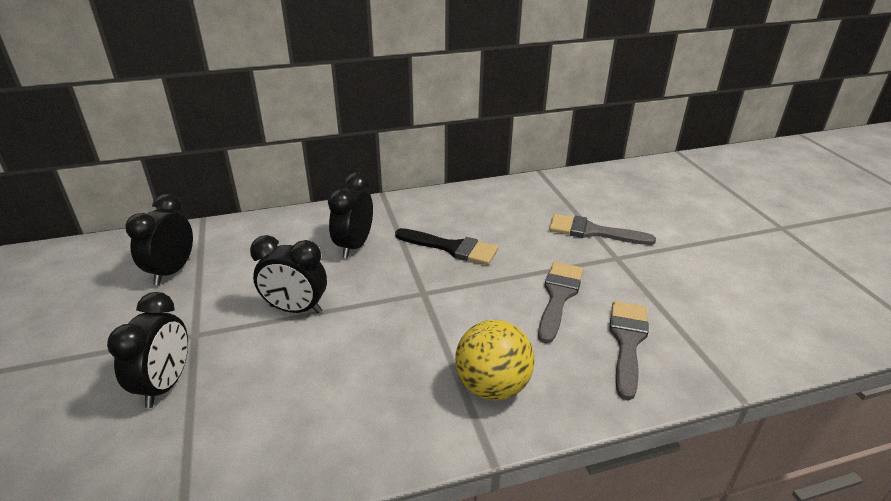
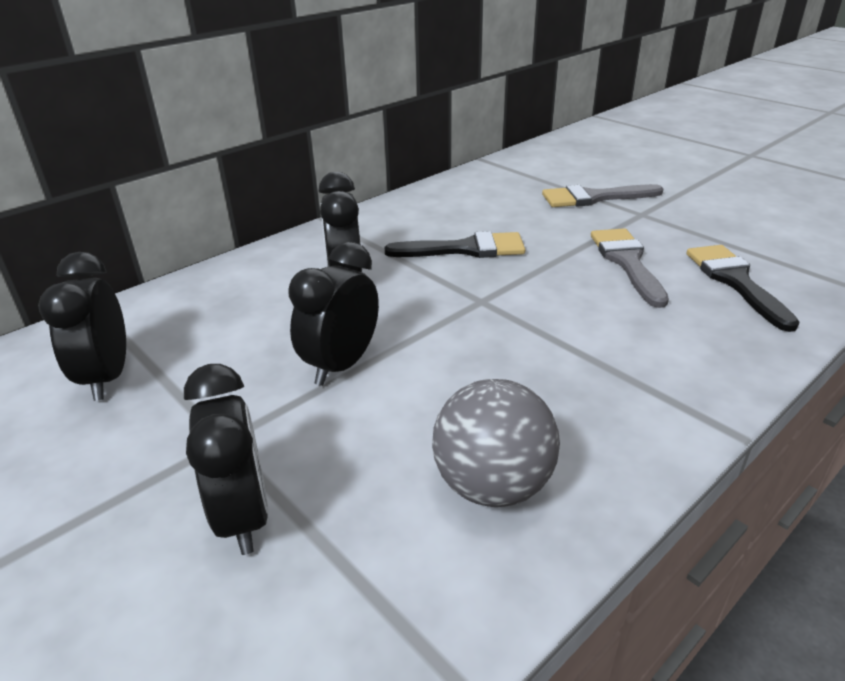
camera: 25 degrees left, 0 degrees up
(296, 309) = (341, 365): black clock -> black clock turned 135 degrees clockwise
(304, 425) = (492, 485): none -> grey ball
(492, 386) = (657, 364): yellow ball -> none
(627, 342) = (735, 281): grey brush -> black brush

